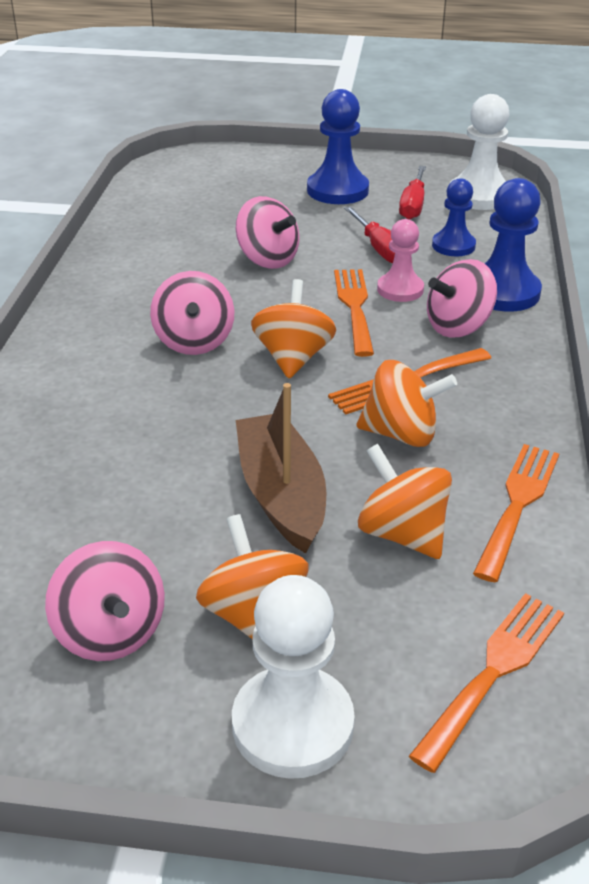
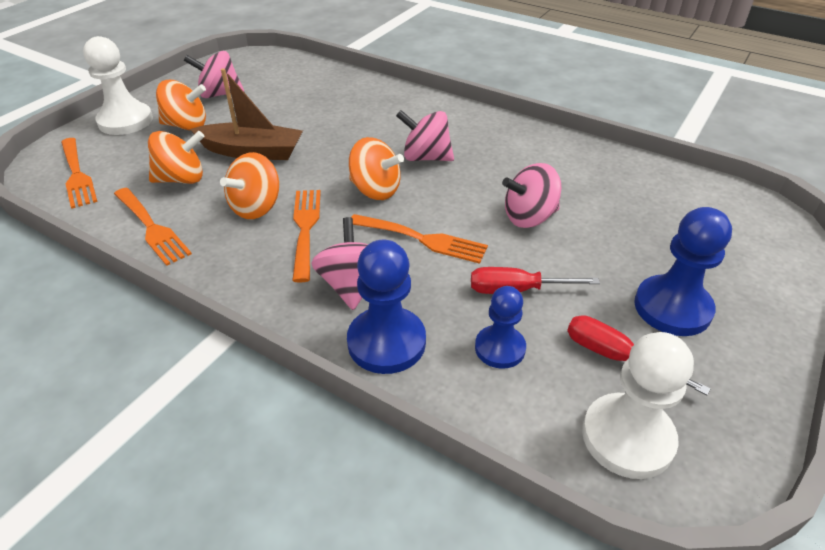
camera: 115 degrees right, 5 degrees up
(400, 289) = (434, 275): pink pawn -> none

